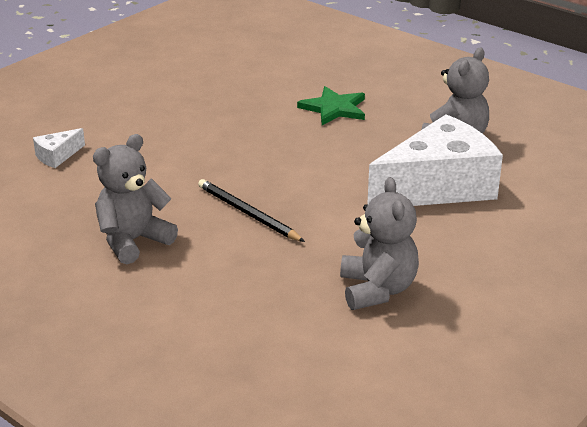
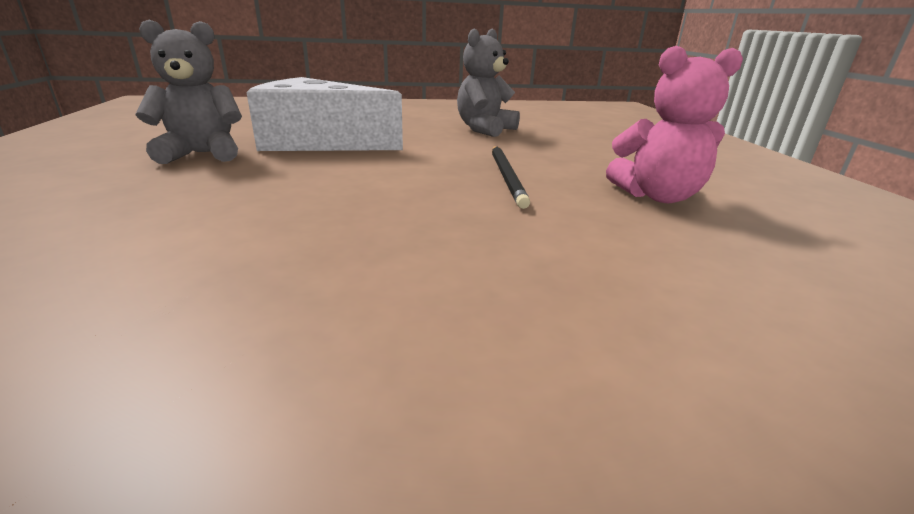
camera: 140 degrees left, 5 degrees down
(57, 156) = (768, 361): white cheese -> none
(133, 241) = (657, 196): grey teddy bear -> pink teddy bear
(334, 108) = (175, 219): green star -> none

